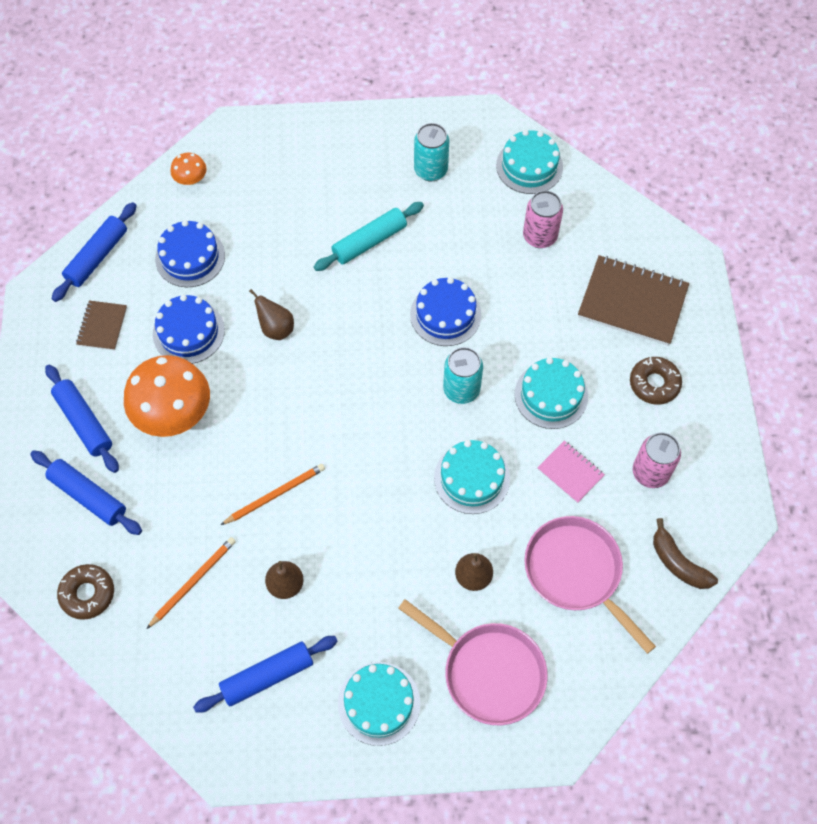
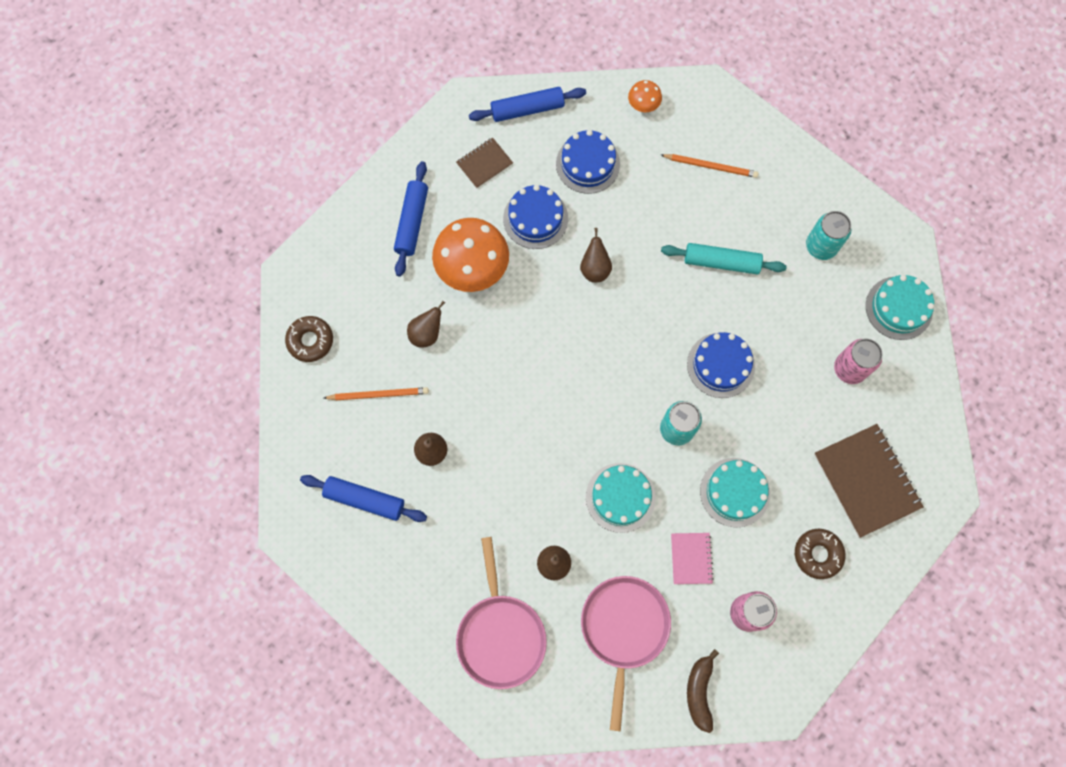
camera: 45 degrees right, 10 degrees up
(88, 496) = (369, 276): blue rolling pin -> none
(186, 497) = (426, 334): none -> brown pear
(275, 495) = (483, 385): orange pencil -> orange pencil (710, 166)
(379, 703) = (414, 585): turquoise cake -> none

